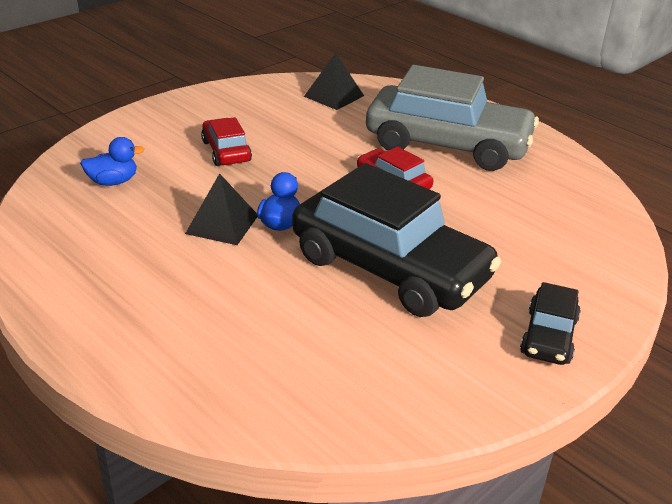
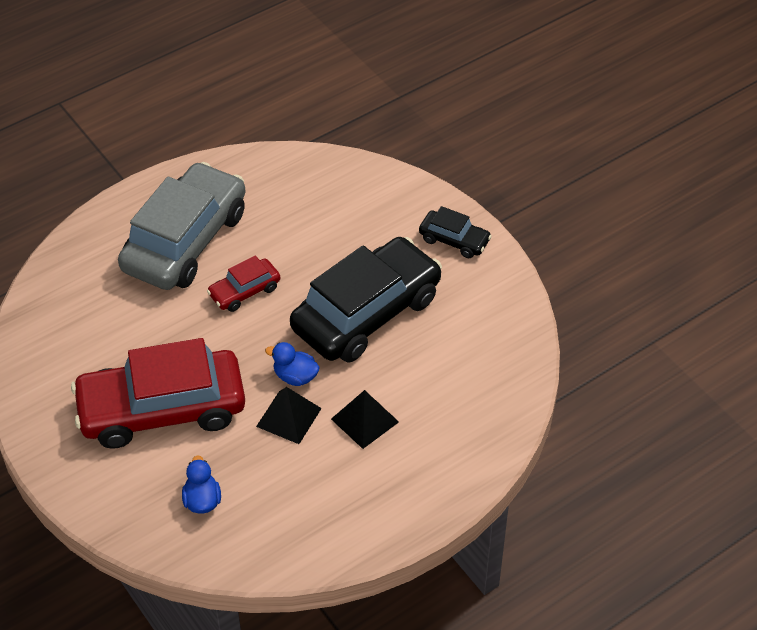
camera: 80 degrees left, 15 degrees up
(226, 151) = (162, 410): red car -> red car, size x2.18
(334, 96) = (63, 312): black pyramid -> black pyramid (365, 420)

